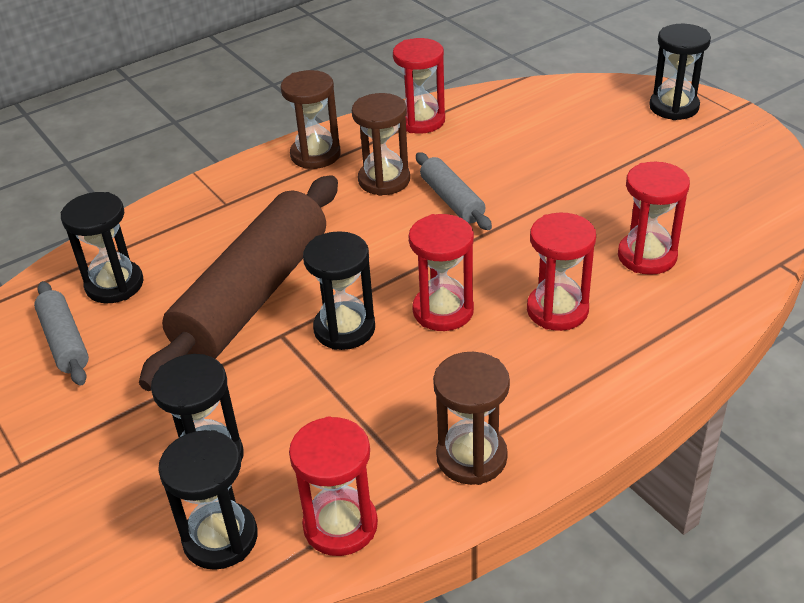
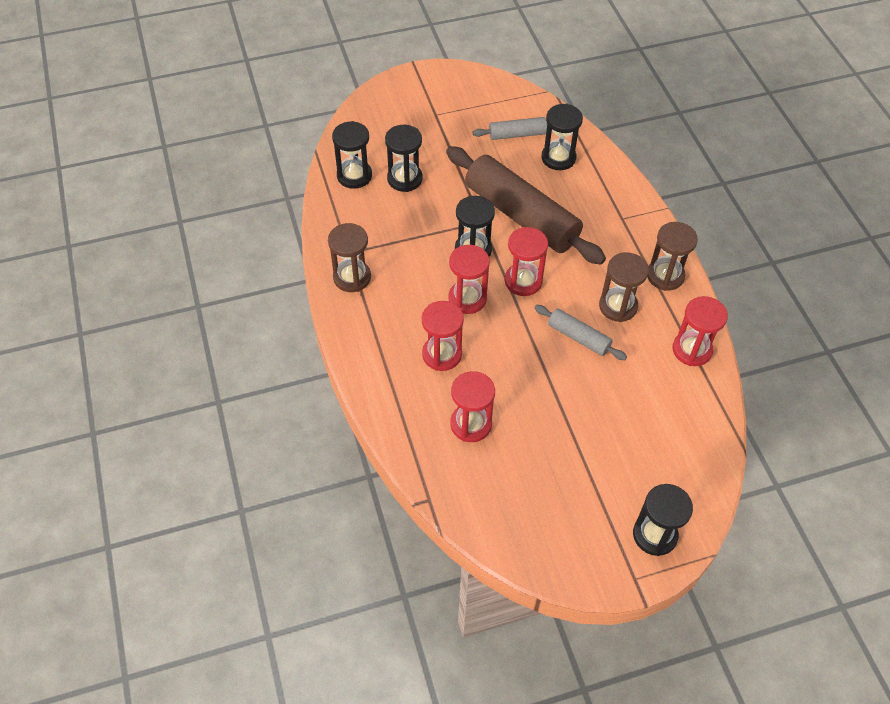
camera: 105 degrees right, 15 degrees up
(340, 525) = (338, 218): red hourglass -> red hourglass (523, 281)
(452, 200) = (578, 337): grey rolling pin -> grey rolling pin turned 45 degrees clockwise

